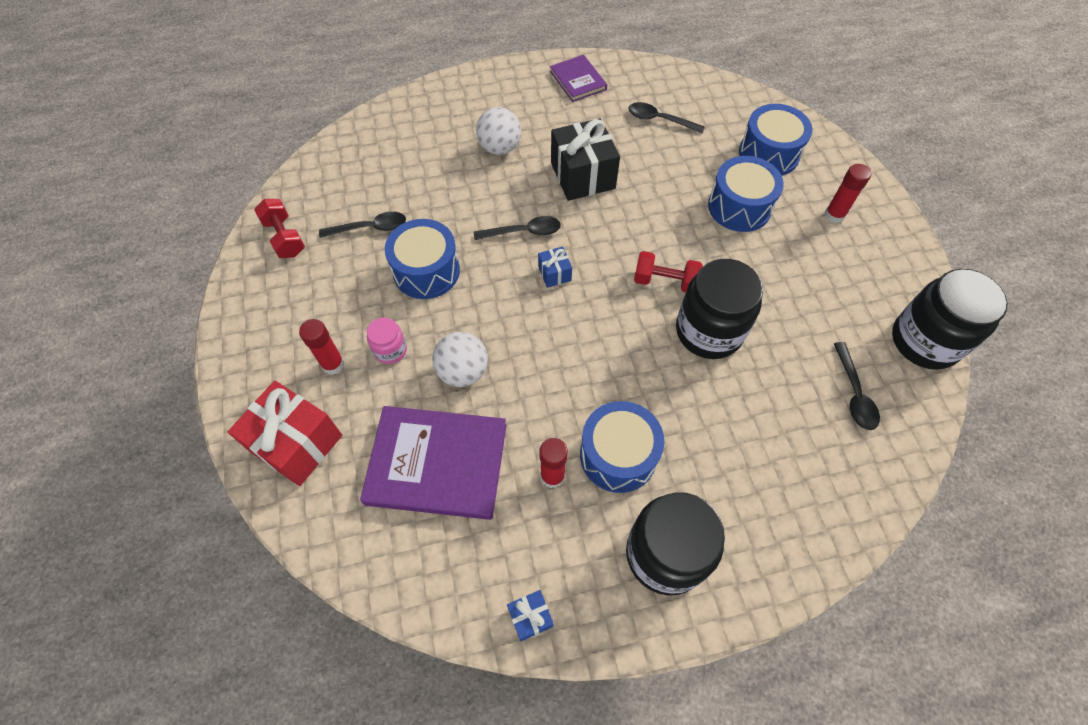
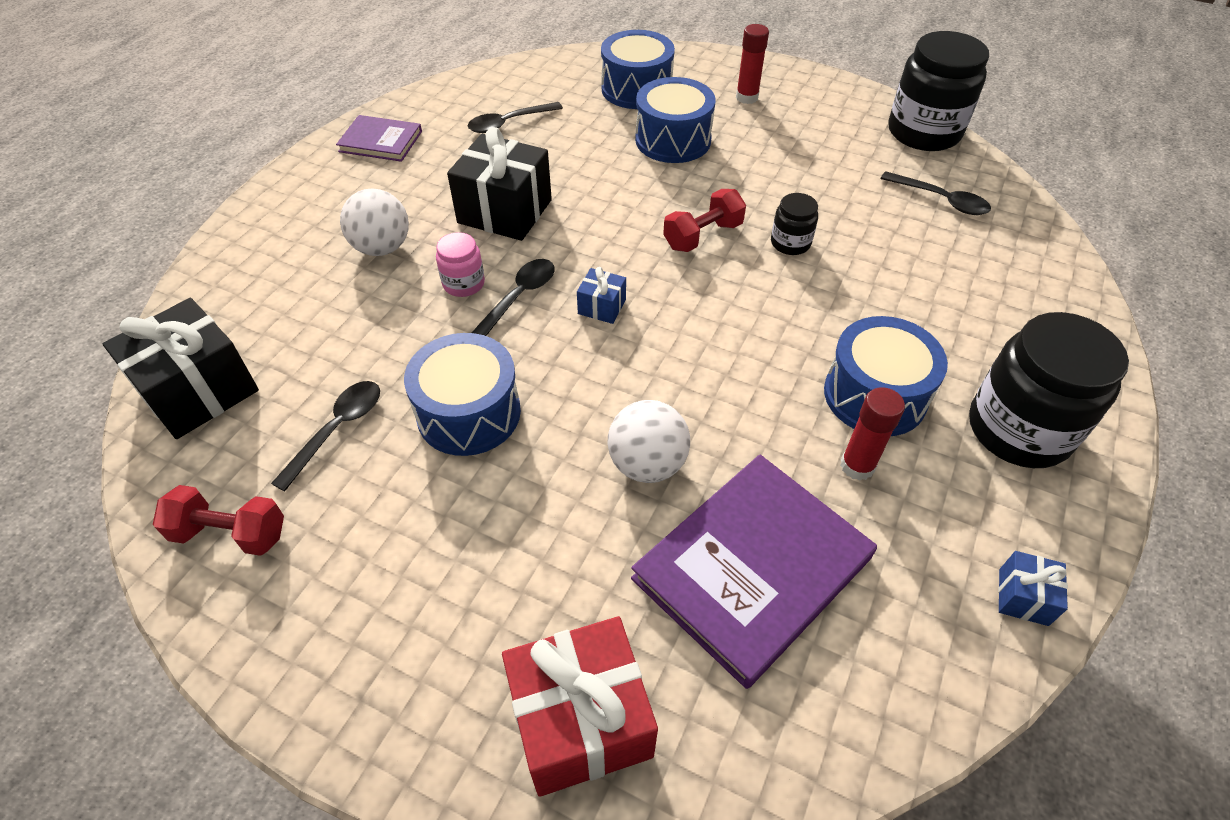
camera: 50 degrees left, 10 degrees down
(333, 364) = (499, 597): red glue stick -> none
(345, 160) = (199, 391): none -> black gift
(390, 350) = (544, 519): pink jar -> pink jar (463, 283)
(709, 331) = (790, 243): black jar -> black jar, size x0.48

